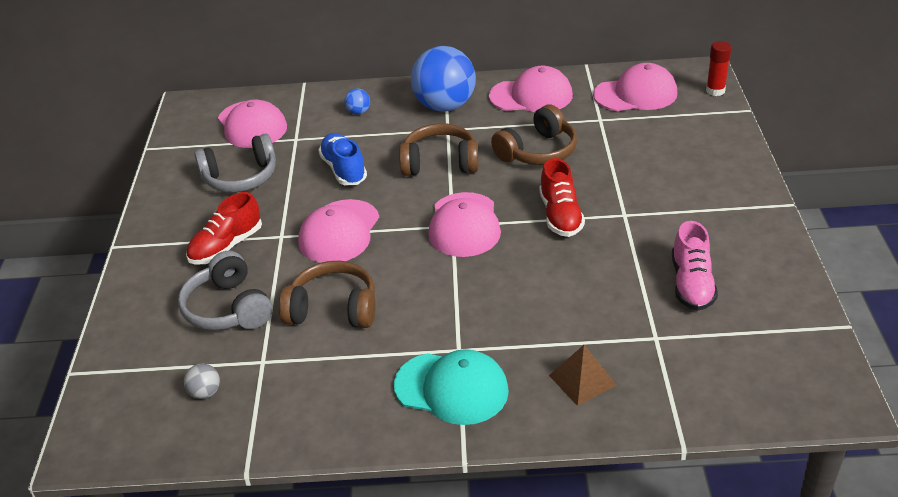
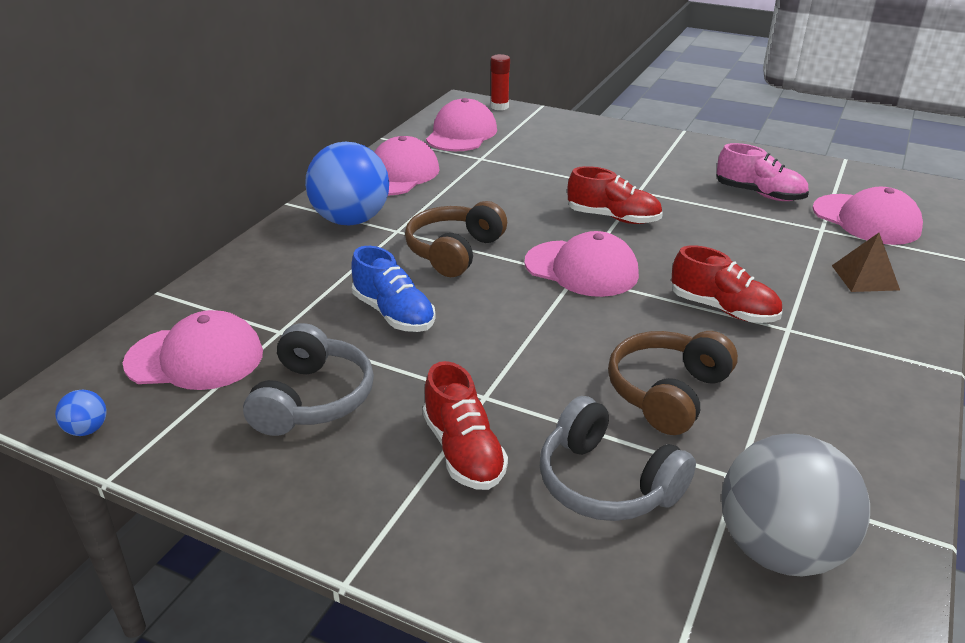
camera: 65 degrees left, 5 degrees down
(205, 393) = (779, 549): grey ball -> grey ball, size x2.50
(228, 308) = (606, 482): grey headphones -> grey headphones turned 45 degrees clockwise
(339, 232) = (519, 350): pink cap -> pink cap (866, 220)
(344, 170) = (394, 314): blue shoe -> blue shoe turned 135 degrees counterclockwise
(358, 112) = (285, 272): blue ball -> blue ball (87, 429)
(452, 388) = (849, 350): turquoise cap -> none
(461, 309) = (723, 309): none -> red shoe
(538, 151) = (497, 198): brown headphones -> none

